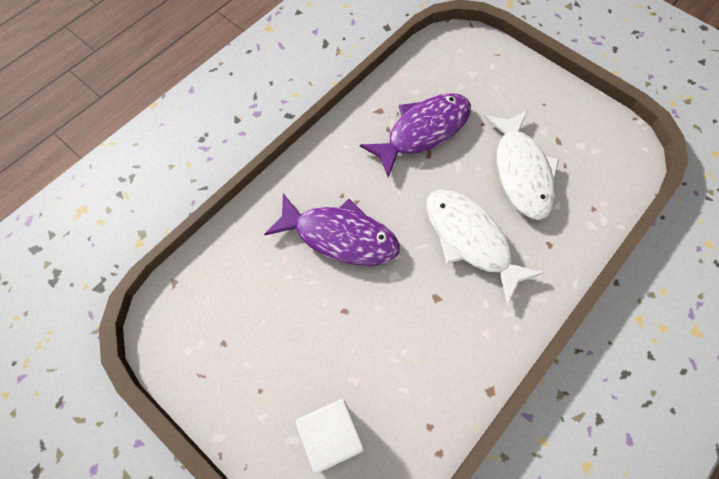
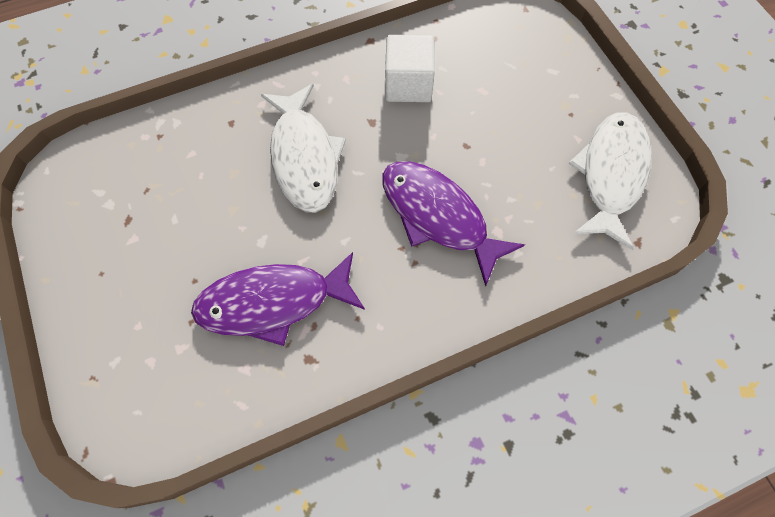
camera: 155 degrees left, 0 degrees up
(332, 436) = (518, 61): white cube -> white cube (408, 84)
(521, 172) = (198, 203): white fish -> white fish (611, 175)

